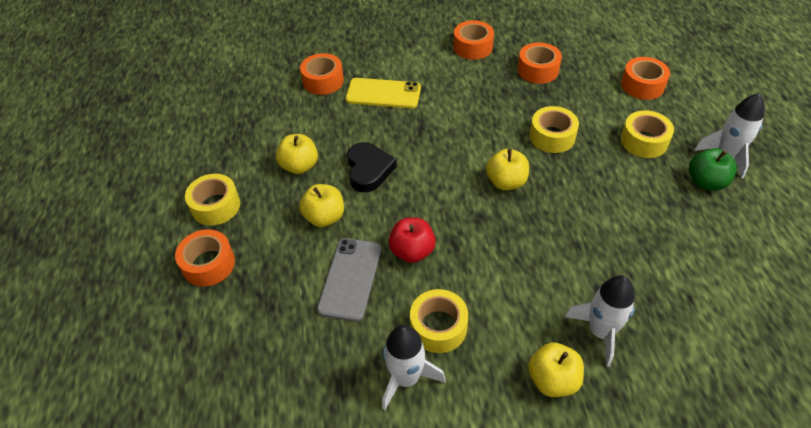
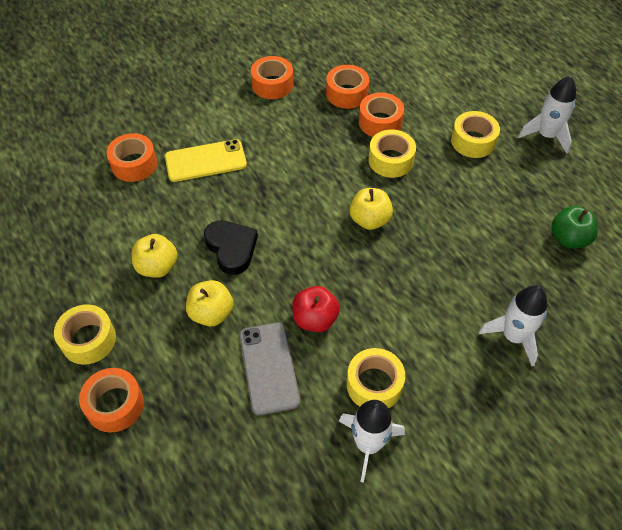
camera: 25 degrees left, 5 degrees up
(552, 380) = (494, 396): yellow apple -> none
(642, 85) = (448, 84): orange tape -> orange tape (380, 122)
(705, 182) = (540, 166): green apple -> green apple (568, 239)

